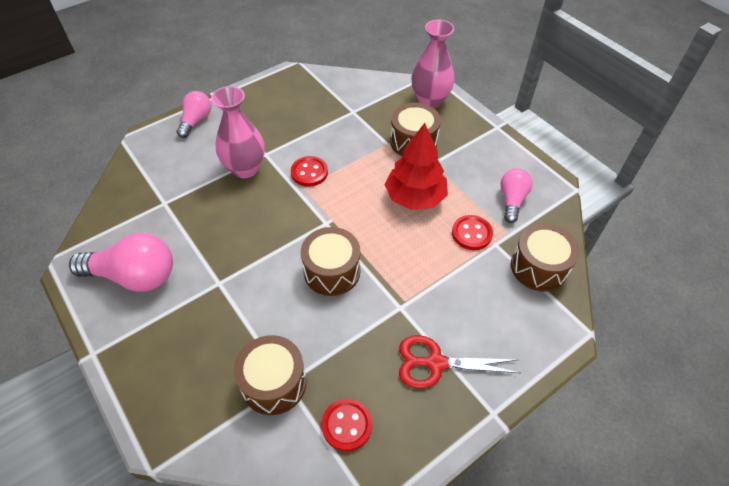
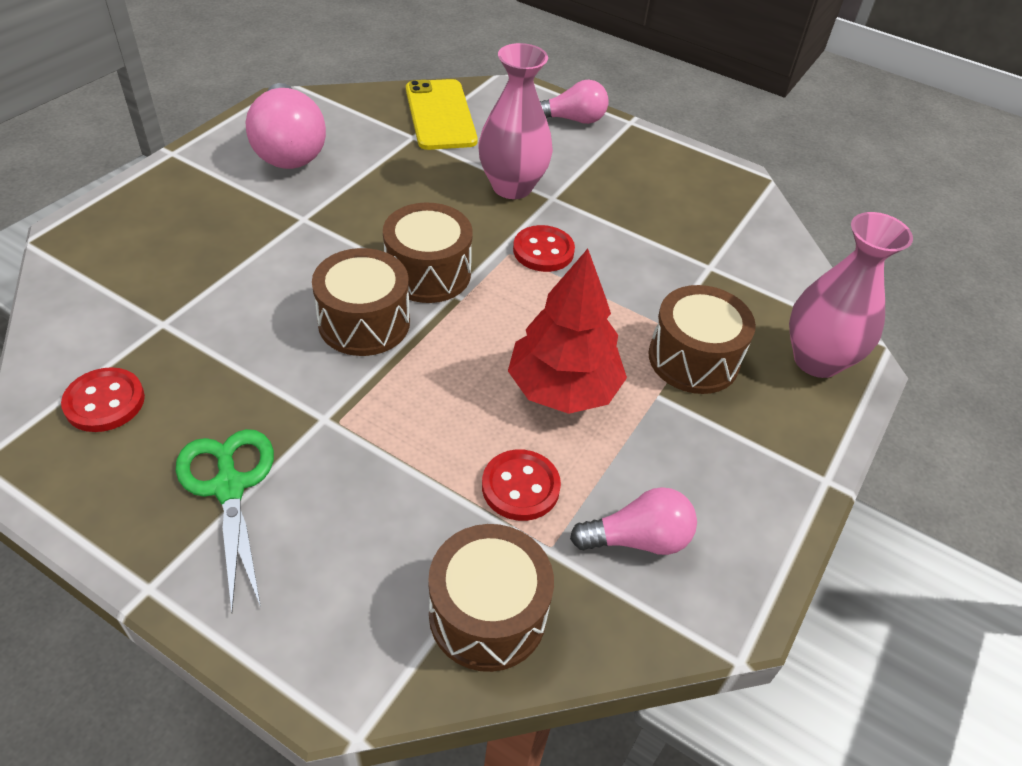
camera: 65 degrees right, 5 degrees down
(149, 182) = (440, 115): none -> yellow phone
(274, 383) = (159, 311): brown drum -> brown drum (428, 273)
(436, 363) = (229, 487): red scissors -> green scissors

